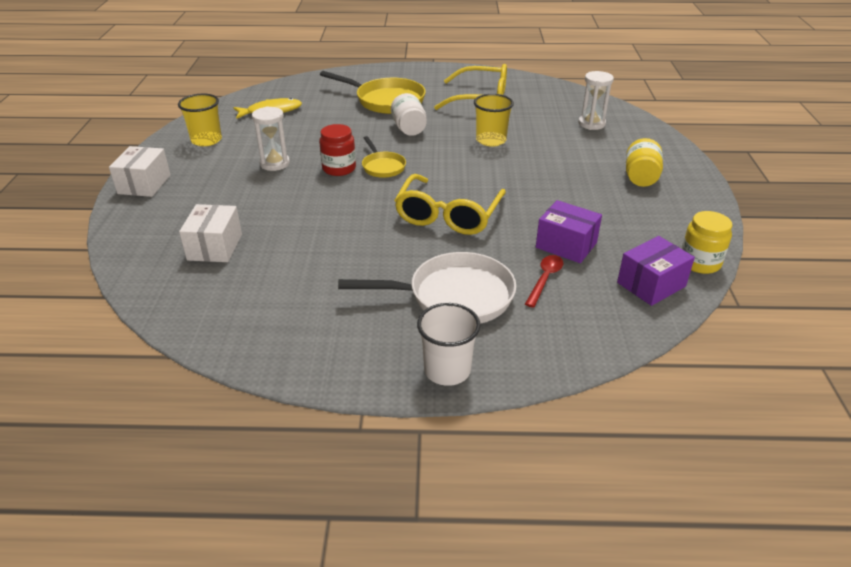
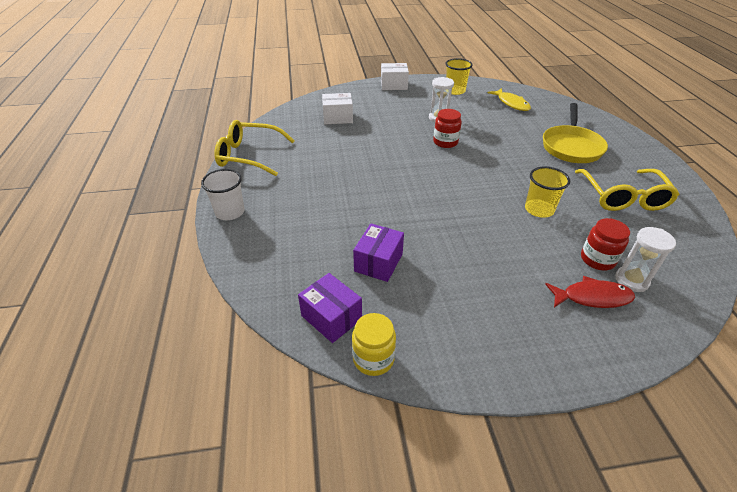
camera: 80 degrees right, 5 degrees up
(382, 167) = (458, 159): yellow pan -> none
(409, 129) = (528, 164): white jar -> none
(448, 215) = (401, 197): yellow glasses -> yellow glasses (249, 155)
(454, 296) = (302, 208): white pan -> none
(545, 279) = (328, 251): red spoon -> none
(566, 131) = (597, 259): none -> red jar
(612, 144) = (592, 297): none -> red fish
(640, 178) = (526, 319): yellow jar -> none

